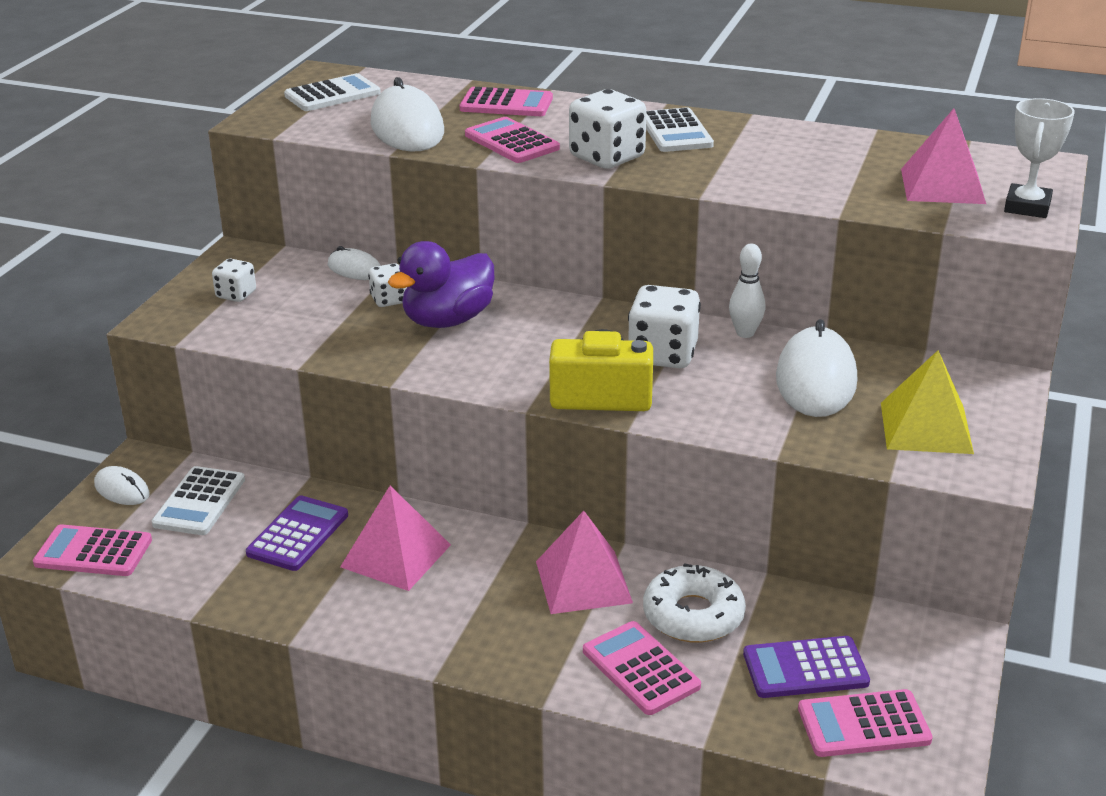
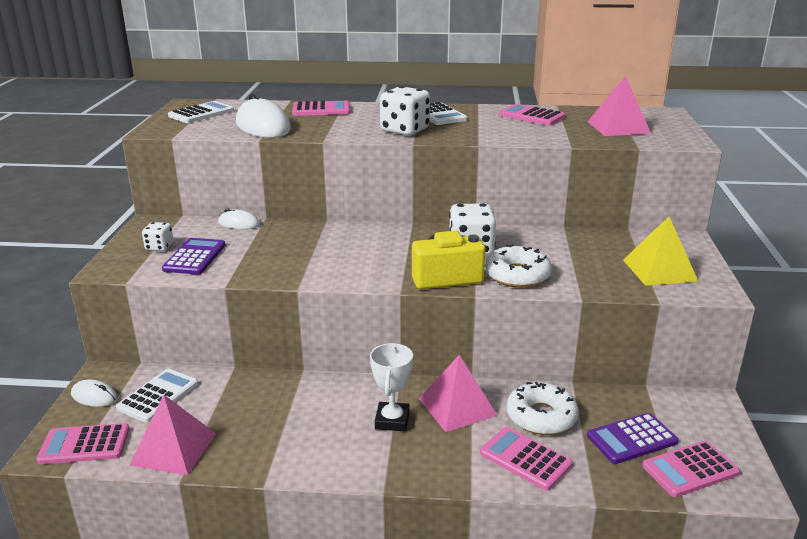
camera: 15 degrees left, 5 degrees down
(199, 502) = (158, 396): white calculator -> white calculator turned 150 degrees counterclockwise
(298, 534) = (241, 407): purple calculator -> purple calculator (194, 257)
(389, 300) = (271, 238): white dice -> none
(396, 555) = (319, 410): pink pyramid -> pink pyramid (174, 449)
(448, 320) = (318, 246): purple duck -> none
(511, 142) = (337, 128): pink calculator -> pink calculator (531, 116)
(706, 406) = (517, 275): none -> white donut
(745, 333) = (515, 231): white bowling pin -> none
(815, 379) = (575, 252): white mouse -> none
(1027, 207) = (675, 133): white trophy -> white trophy (392, 420)

